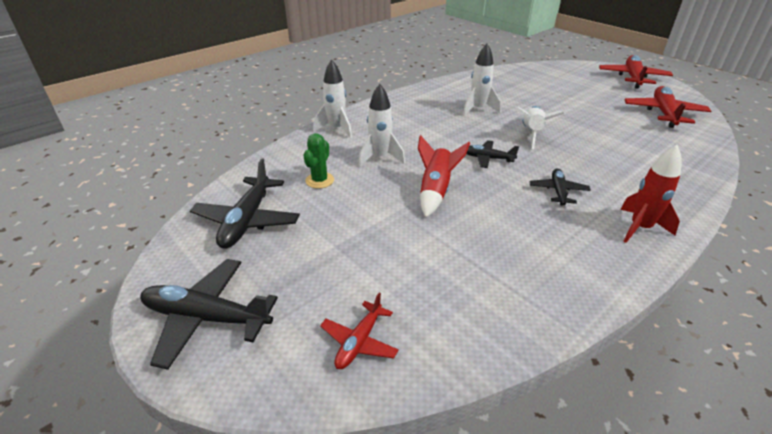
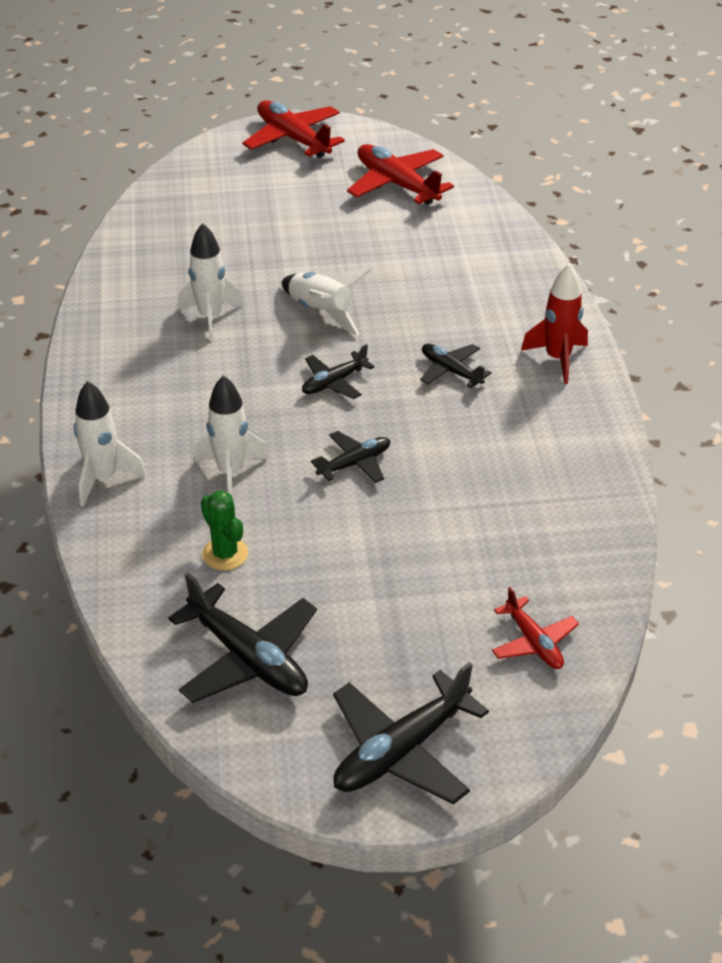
camera: 55 degrees left, 5 degrees up
(435, 191) = (354, 463): red rocket -> black plane

